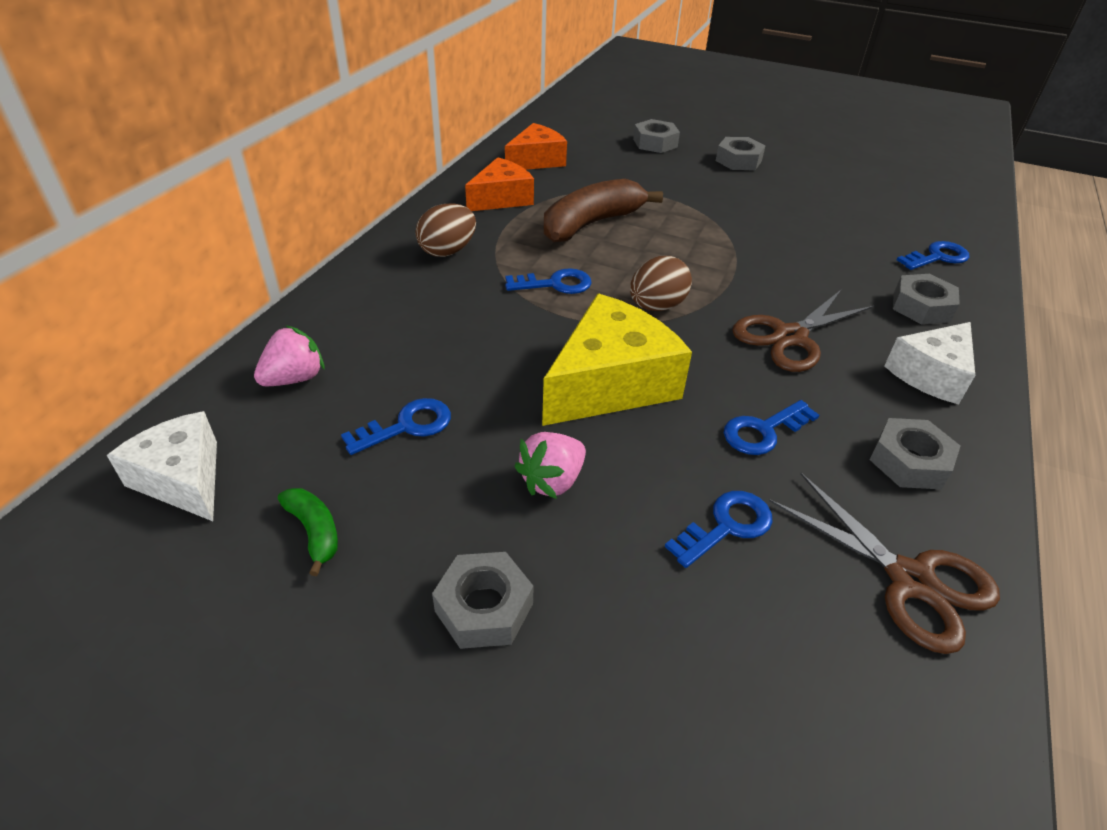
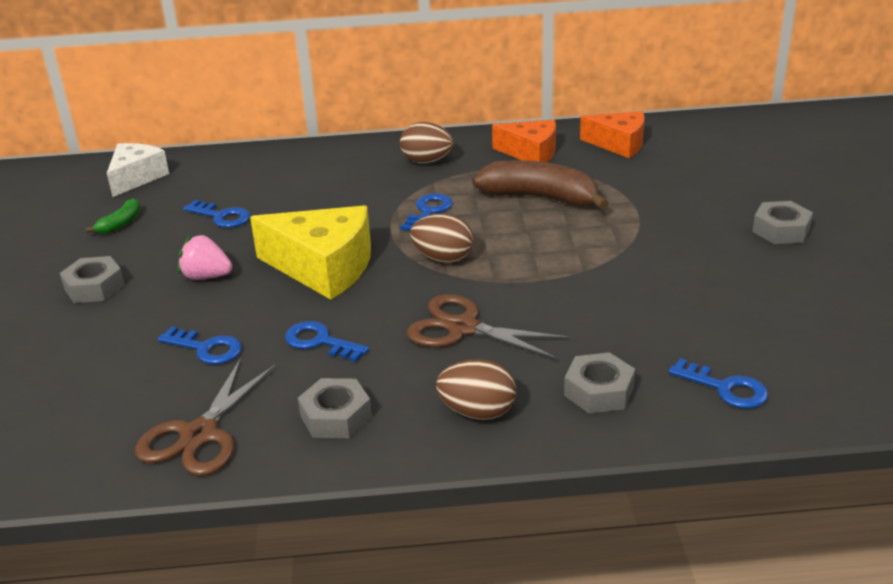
camera: 65 degrees right, 10 degrees down
(294, 378) = (237, 171): pink strawberry -> none
(555, 284) = (428, 211): blue key -> blue key turned 120 degrees counterclockwise
(655, 143) = (747, 181): grey nut -> none
(930, 374) = (477, 412): white cheese -> brown egg

